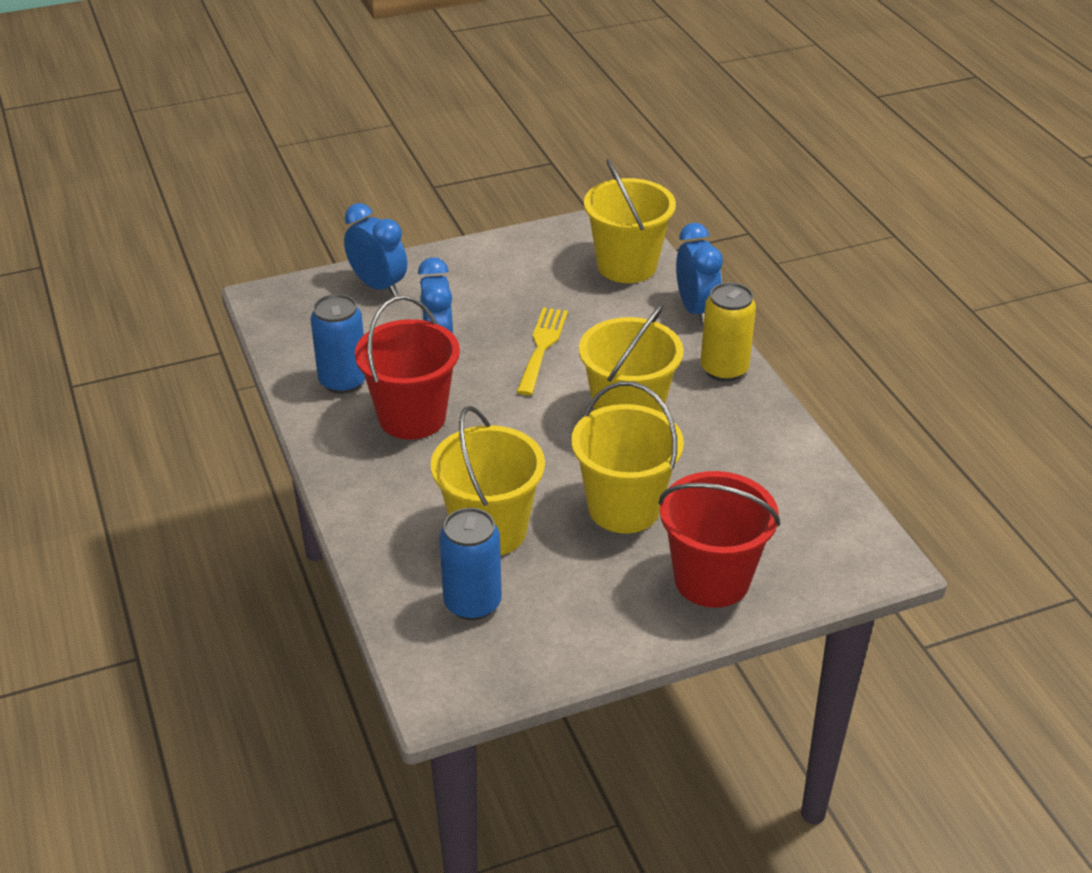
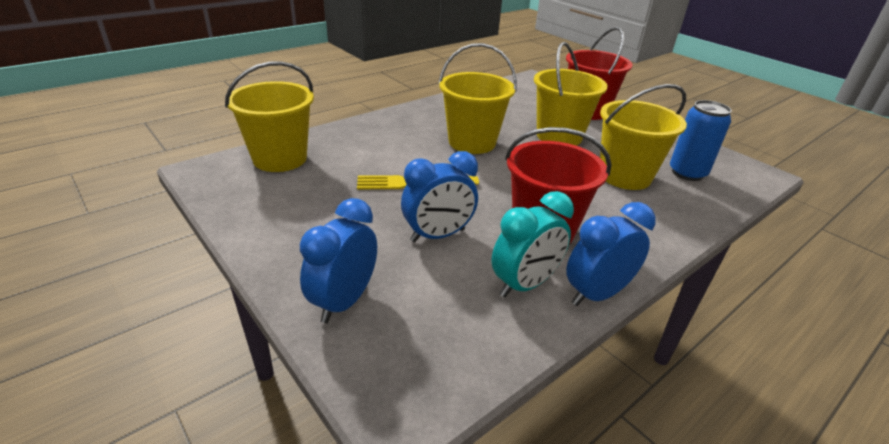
camera: 110 degrees left, 5 degrees down
(343, 381) = (525, 285): blue can -> turquoise clock
(696, 310) = (337, 129): blue clock -> blue clock (596, 294)
(724, 369) = (404, 117): yellow can -> none

